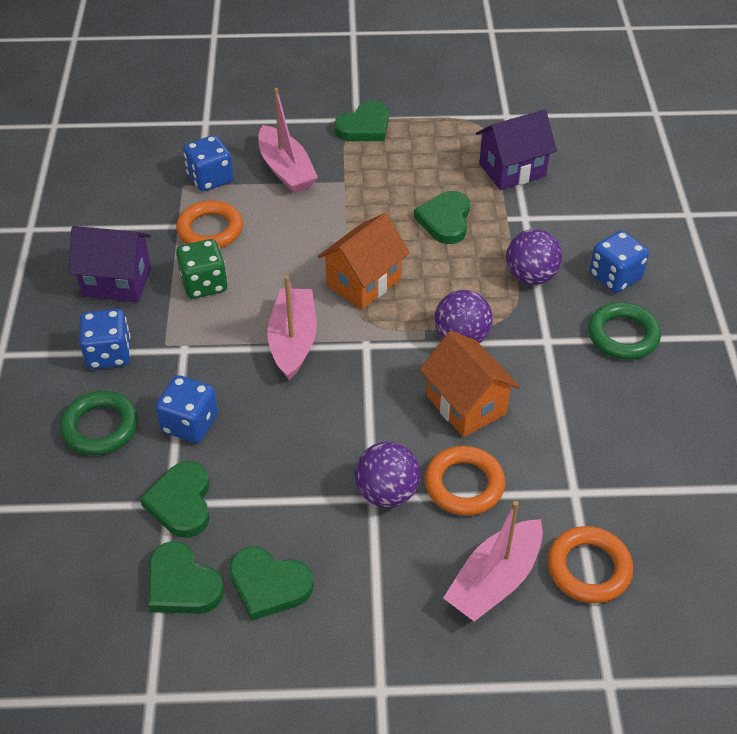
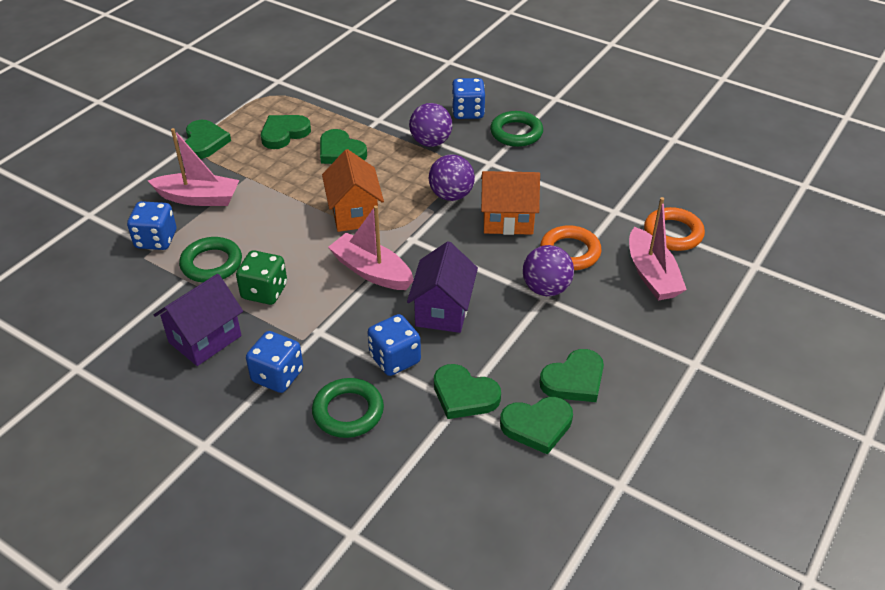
camera: 55 degrees left, 5 degrees down
(210, 230) = (211, 264): orange ring -> green ring
(431, 167) = (284, 133): none -> green heart
(512, 170) = (330, 103): purple house -> purple house (442, 310)

